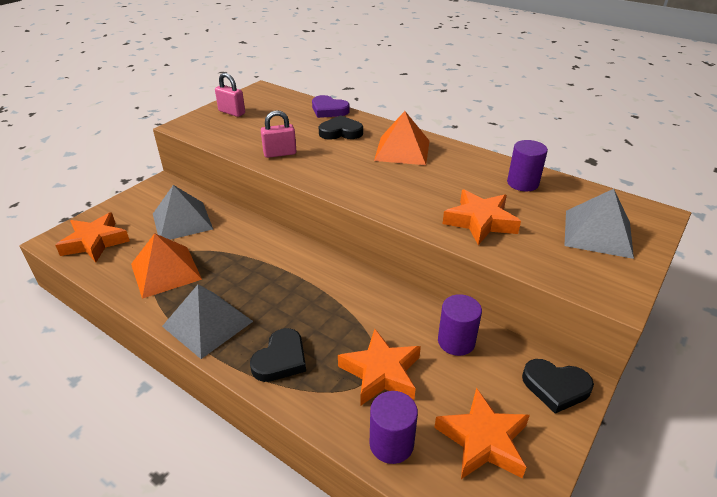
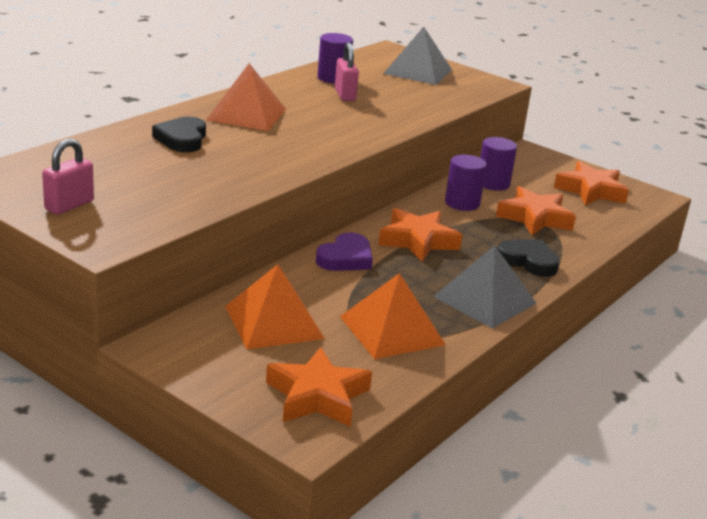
camera: 90 degrees left, 10 degrees down
(182, 221) = (274, 322): grey pyramid -> orange pyramid
(280, 153) = (232, 178): pink padlock -> pink padlock (345, 95)
(329, 110) = (104, 139): purple heart -> purple heart (346, 258)
(391, 443) = (604, 222): purple cylinder -> purple cylinder (462, 203)
(480, 222) = (400, 105): orange star -> orange star (418, 241)
(555, 387) = (535, 158): black heart -> none

